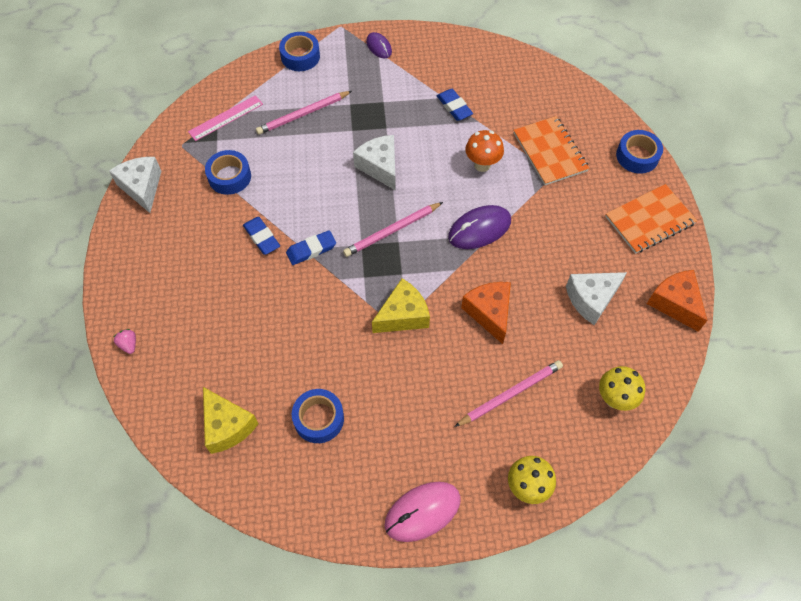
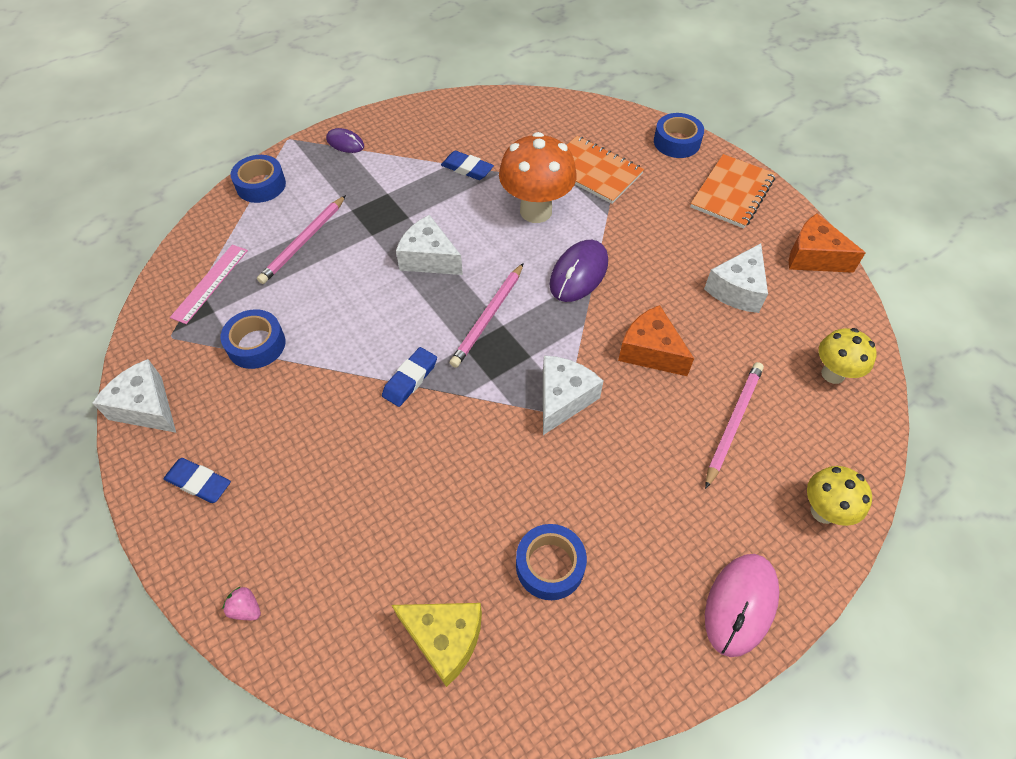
camera: 30 degrees left, 5 degrees down
(262, 237) = (341, 393): blue eraser -> blue eraser (199, 482)
(403, 315) = (563, 399): yellow cheese -> white cheese
(482, 165) = (536, 211): orange mushroom -> orange mushroom, size x1.66

